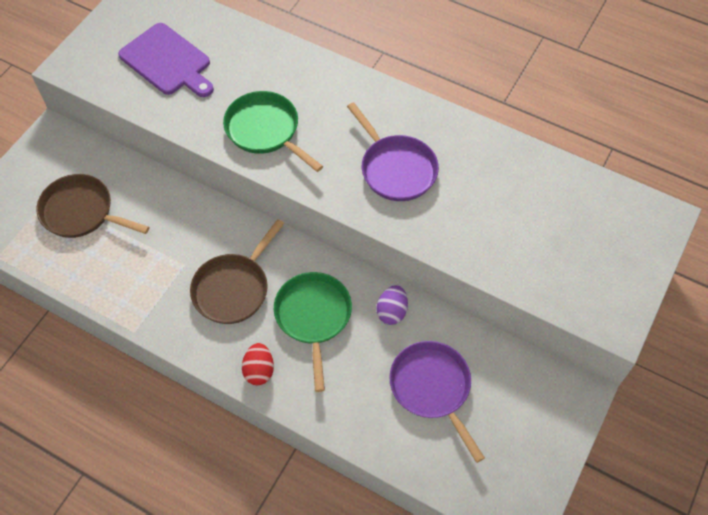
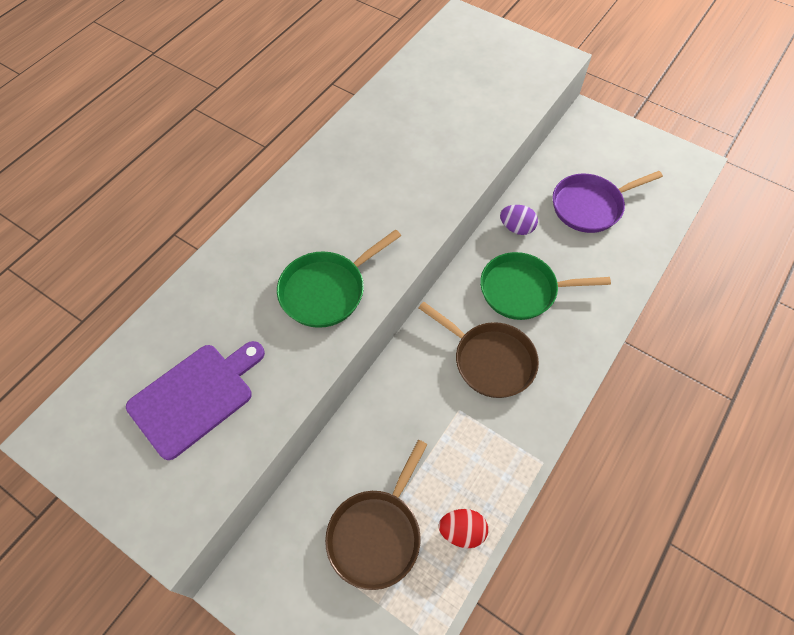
camera: 85 degrees left, 0 degrees up
(259, 370) = (581, 339): red egg -> red egg (462, 531)
(396, 169) = (393, 180): purple pan -> none

